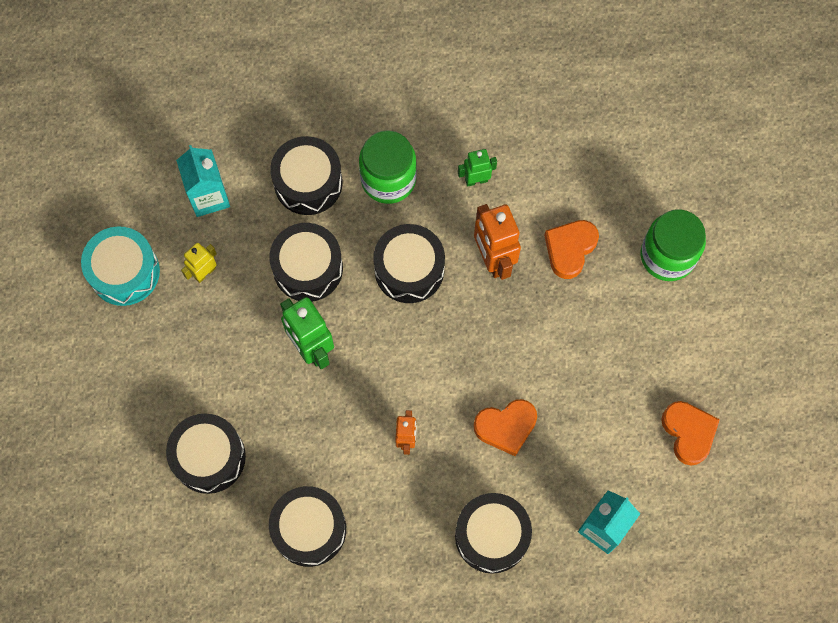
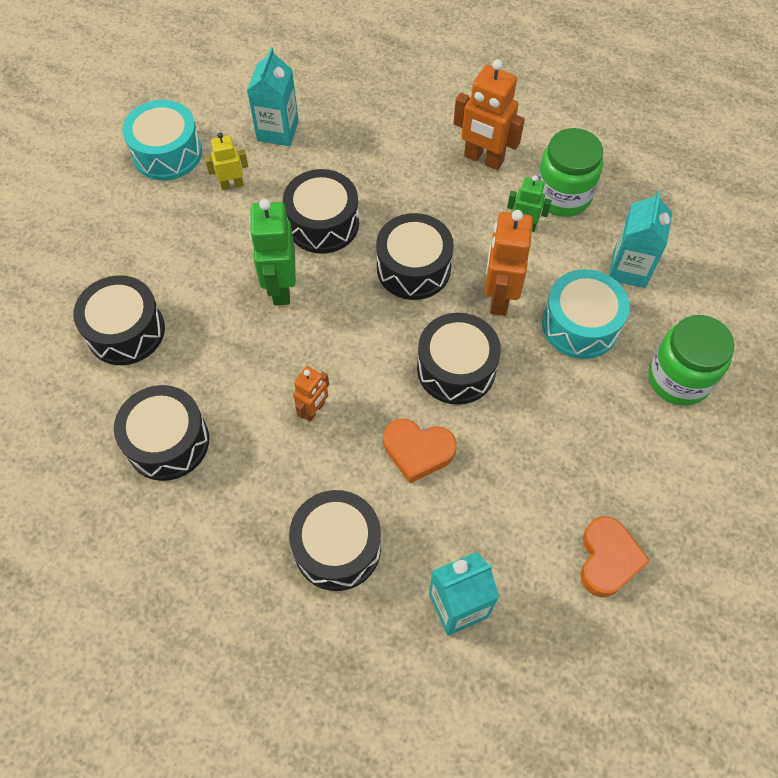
camera: 30 degrees right, 10 degrees down
(308, 183) = (369, 159): black drum -> black drum (456, 368)
(388, 179) = (442, 188): green jar -> green jar (562, 196)
(406, 131) = (483, 159): none -> orange robot
(570, 249) = (580, 325): orange heart -> turquoise drum
(582, 176) = (629, 269): none -> turquoise carton

